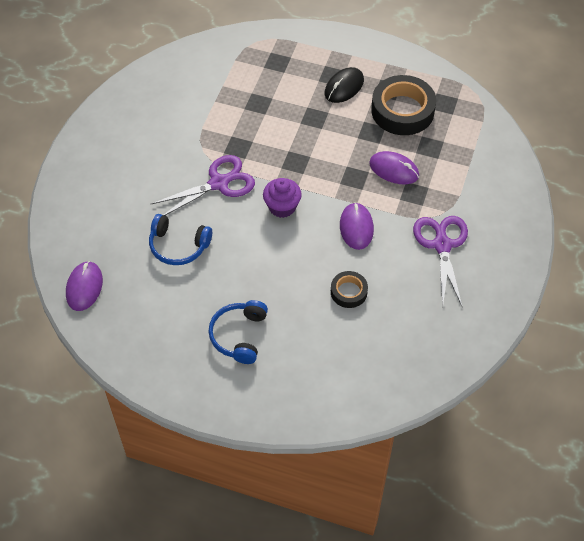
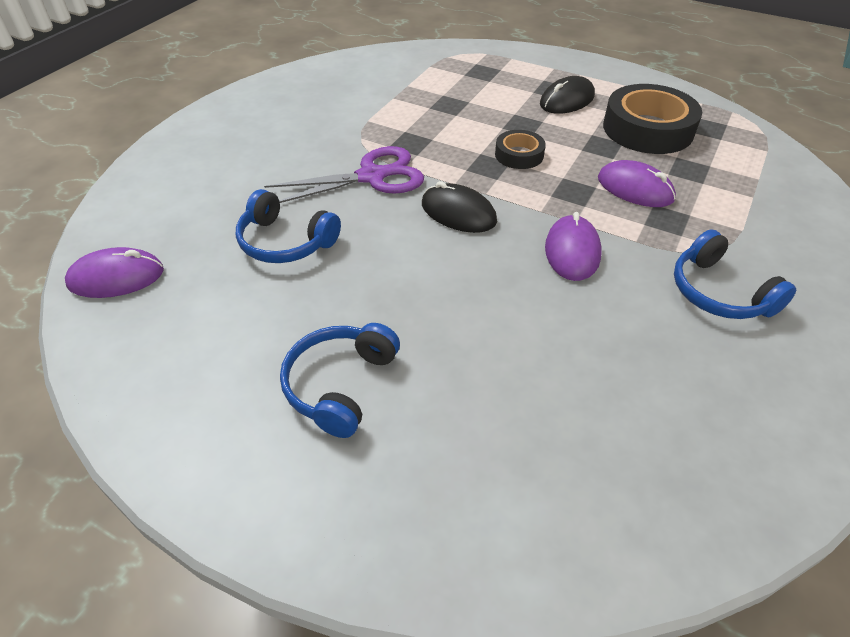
camera: 10 degrees right, 10 degrees down
(84, 287) = (116, 277): purple mouse -> purple mouse turned 60 degrees clockwise
(282, 207) = (458, 213): purple cupcake -> black mouse
(348, 292) = (551, 341): black tape -> black tape (519, 155)
(442, 245) = (719, 292): purple scissors -> blue headphones

